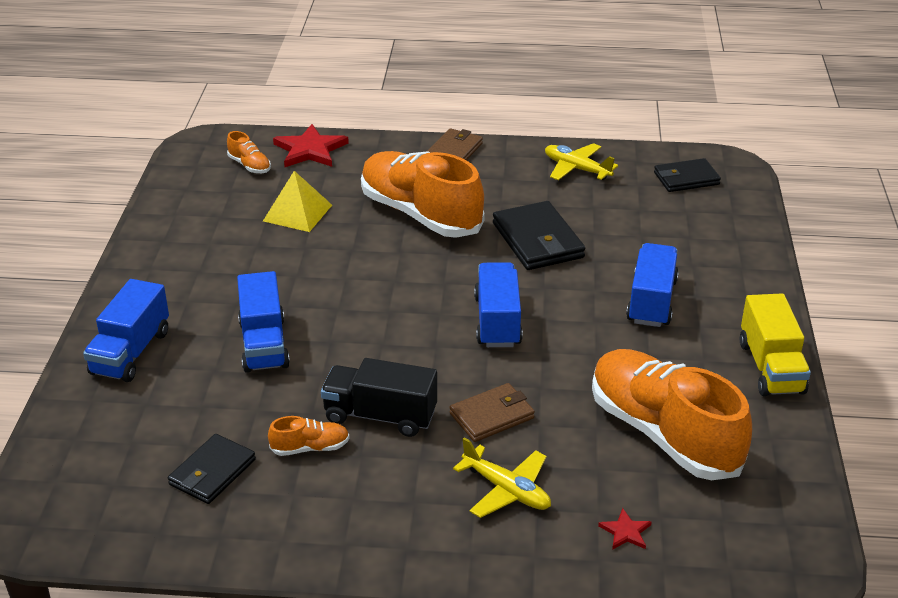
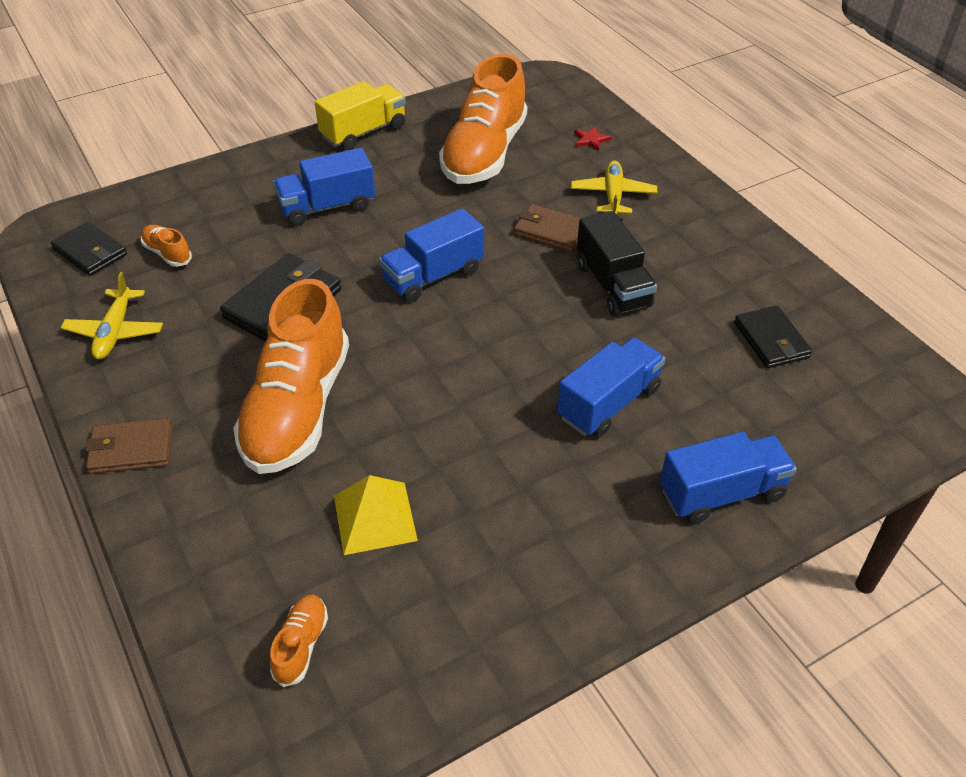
camera: 125 degrees left, 10 degrees up
(212, 472) = (771, 340): black wallet -> black wallet turned 75 degrees clockwise
(310, 150) = (214, 601): red star -> none
(310, 448) = (686, 303): orange shoe -> orange shoe (167, 253)

